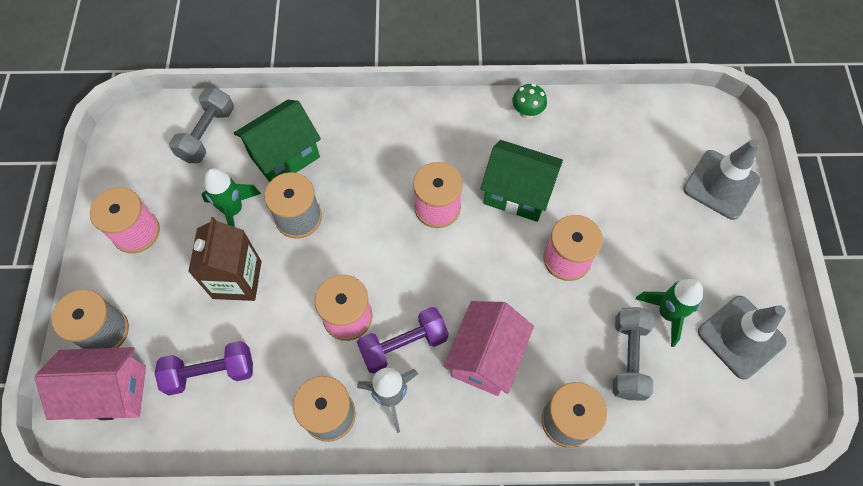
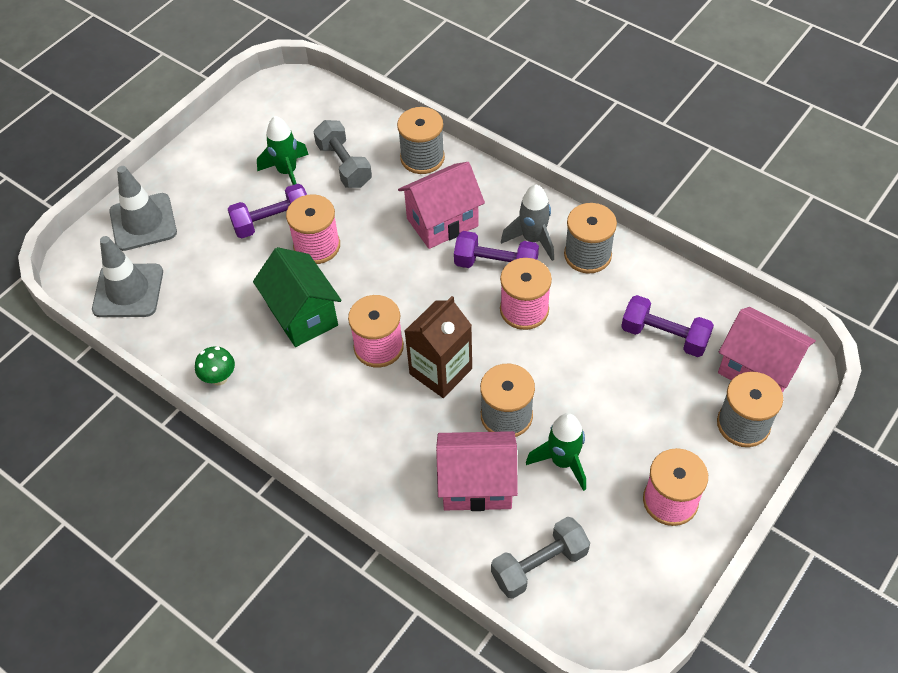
camera: 140 degrees left, 10 degrees down
(237, 279) = (598, 395): brown carton -> brown carton (440, 371)
(285, 157) = (477, 485): green house -> pink house
(625, 256) = (272, 222): none -> purple dumbbell
(628, 358) = (344, 165): grey dumbbell -> grey dumbbell turned 75 degrees counterclockwise
(741, 337) = (257, 132): grey traffic cone -> grey traffic cone (128, 291)

